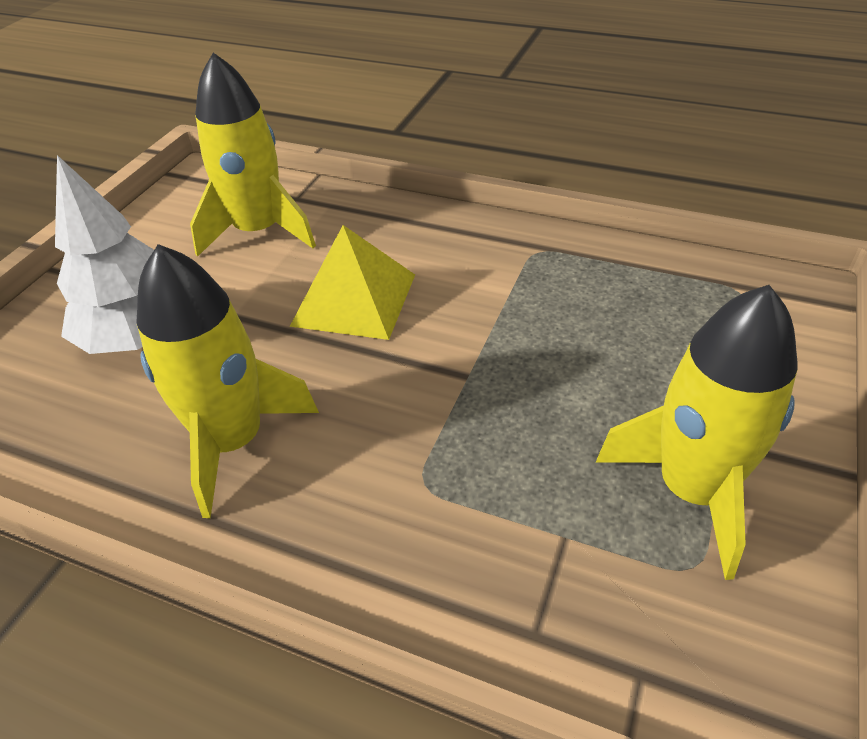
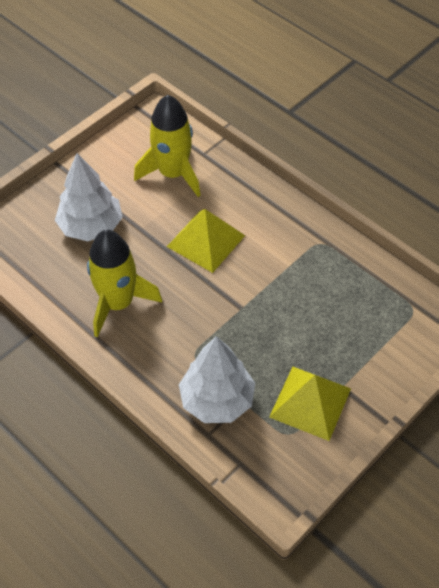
camera: 20 degrees right, 10 degrees up
(514, 553) = (217, 400): none -> white tree
(692, 490) = (310, 402): yellow rocket -> yellow pyramid

